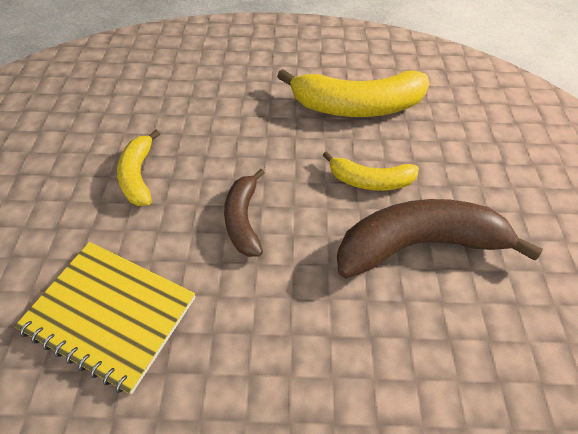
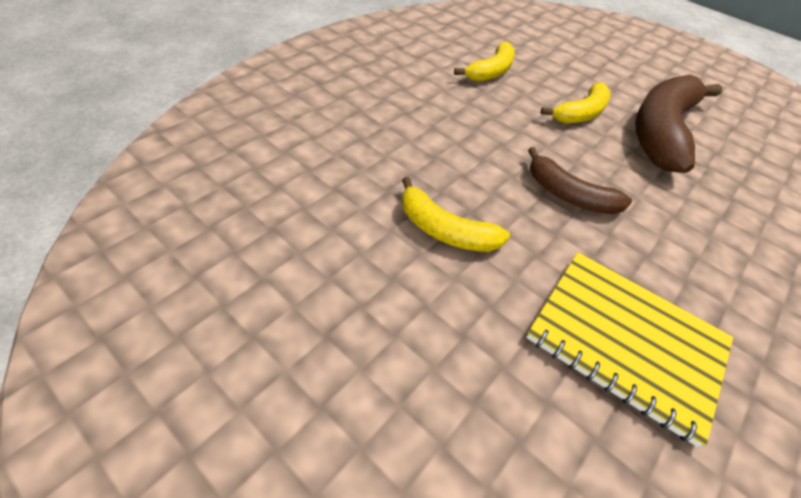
camera: 55 degrees left, 5 degrees down
(110, 313) = (625, 341): yellow notebook -> yellow notebook turned 60 degrees clockwise
(357, 106) = (491, 71): yellow banana -> yellow banana, size x0.56

